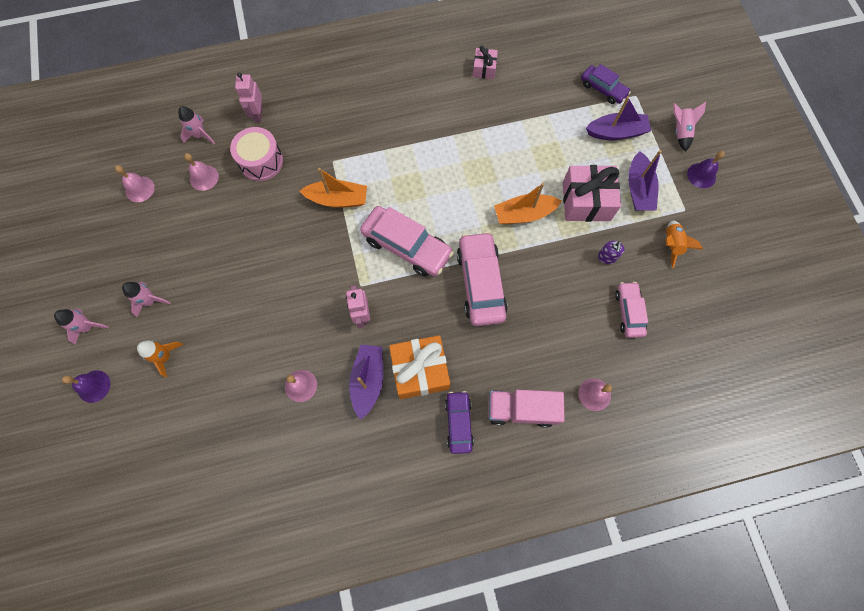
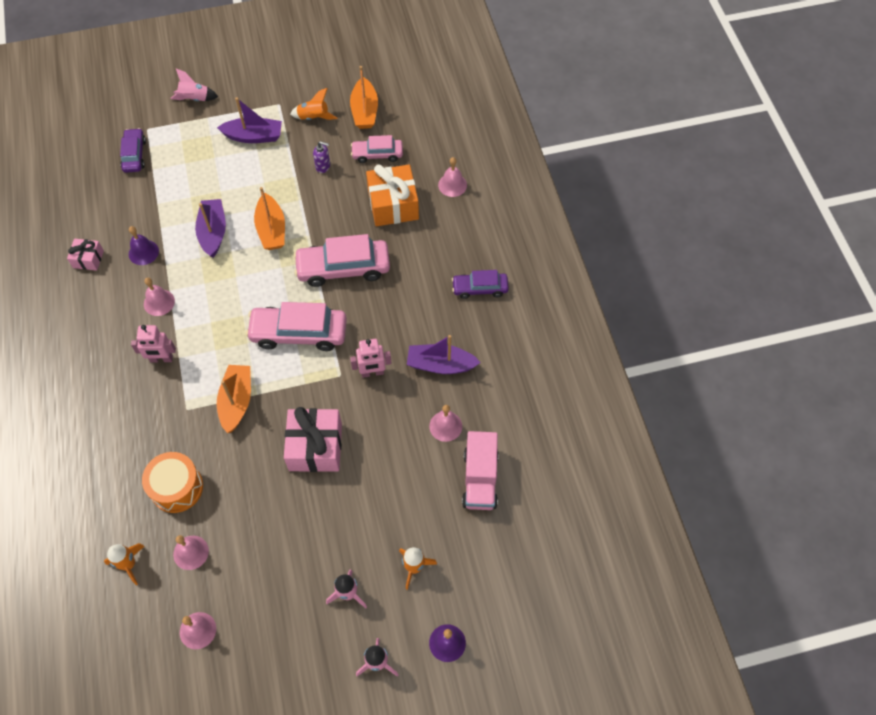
camera: 90 degrees left, 10 degrees down
(200, 135) = (129, 564): pink rocket -> orange rocket
(258, 114) = (108, 497): pink robot -> pink robot (161, 359)
(261, 161) = (177, 487): pink drum -> orange drum
(406, 246) = (299, 333): pink car -> pink car turned 120 degrees counterclockwise
(420, 370) = (430, 320): orange gift -> orange gift (393, 205)
(440, 128) = (159, 302): none -> pink bell
(521, 409) = (466, 240): pink truck -> pink truck (480, 479)
(586, 201) = (262, 178): pink gift -> pink gift (315, 447)
(603, 89) = (134, 155): purple car -> purple car turned 45 degrees counterclockwise
(616, 132) = (188, 148): purple boat -> purple boat (213, 232)
(688, 297) = (364, 111): none -> orange boat
(701, 175) = (244, 88): purple bell -> purple bell (143, 252)

